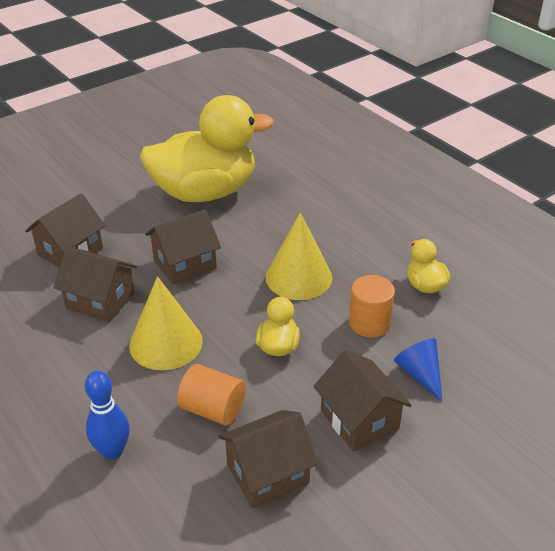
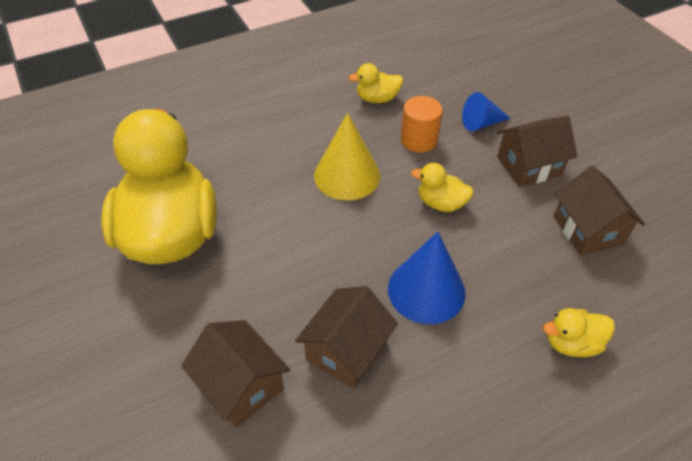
camera: 80 degrees left, 10 degrees up
(112, 451) = (571, 343): blue bowling pin -> yellow duck
(166, 343) = (426, 290): yellow cone -> blue cone
(185, 264) = (301, 264): brown house -> none
(213, 409) = (518, 259): orange cylinder -> none

